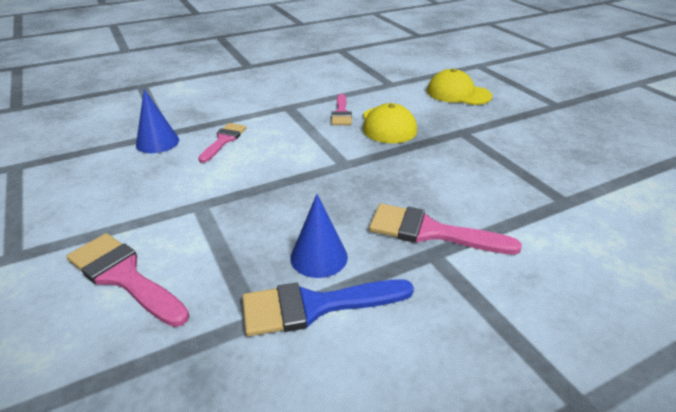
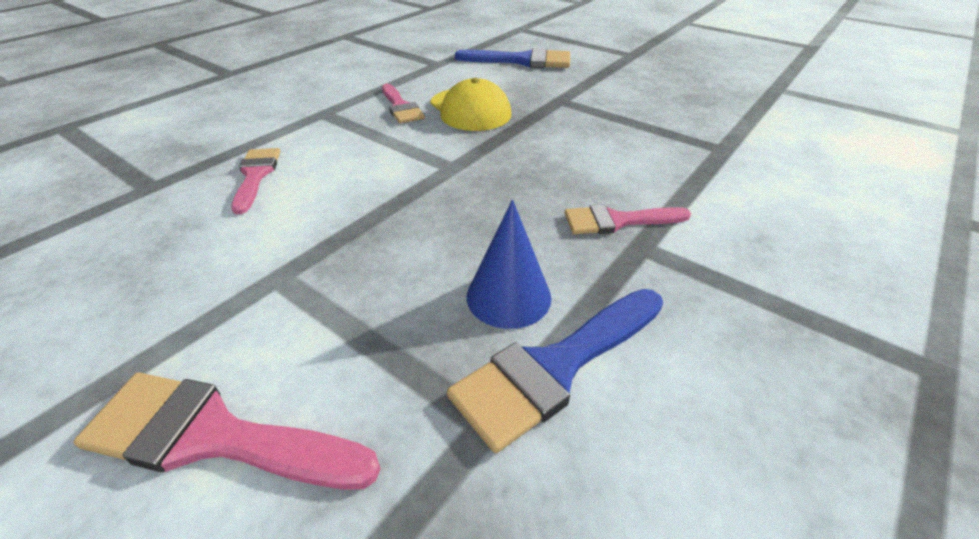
camera: 25 degrees left, 5 degrees up
(157, 142) = (143, 202): blue cone -> none
(430, 232) = (617, 221): pink brush -> pink brush, size x0.65
(458, 93) = (522, 61): yellow cap -> blue brush

